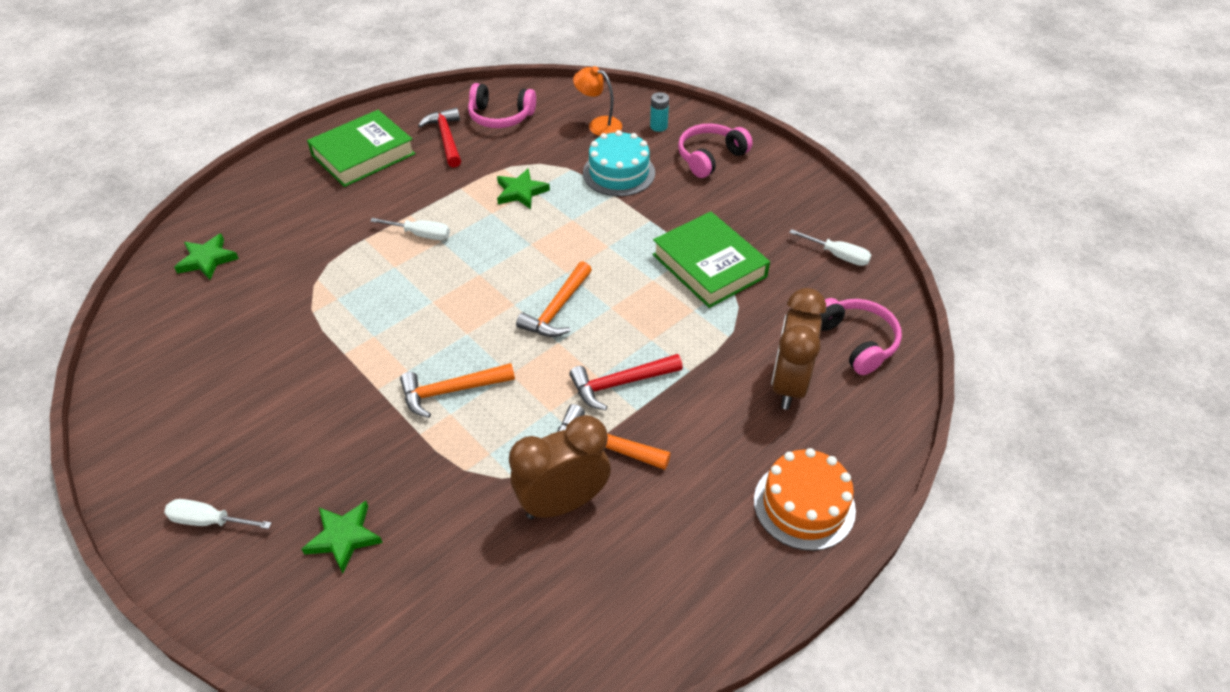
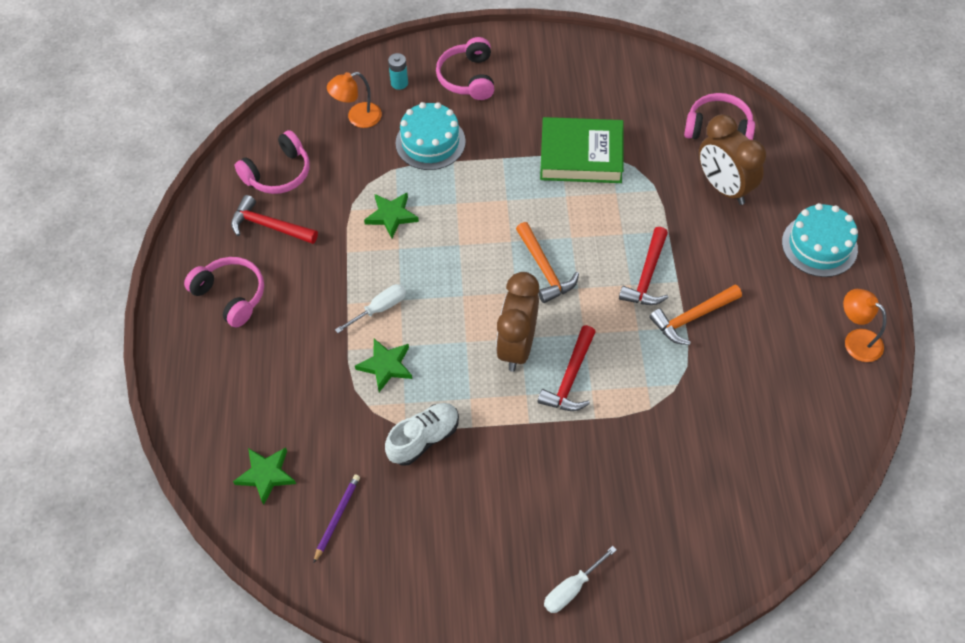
camera: 50 degrees left, 10 degrees up
(191, 320) = (337, 517): none -> purple pencil
(308, 330) = (424, 439): none -> white shoe
(344, 537) = (652, 509): green star -> green star (386, 366)
(363, 154) = (231, 295): green book -> pink headphones
(451, 391) = (570, 378): orange hammer -> red hammer
(563, 503) = (721, 368): brown clock -> brown clock (517, 346)
(712, 611) = (856, 340): none -> orange lamp
(804, 505) = (819, 245): orange cake -> turquoise cake
(837, 255) = (636, 81): white screwdriver -> none

